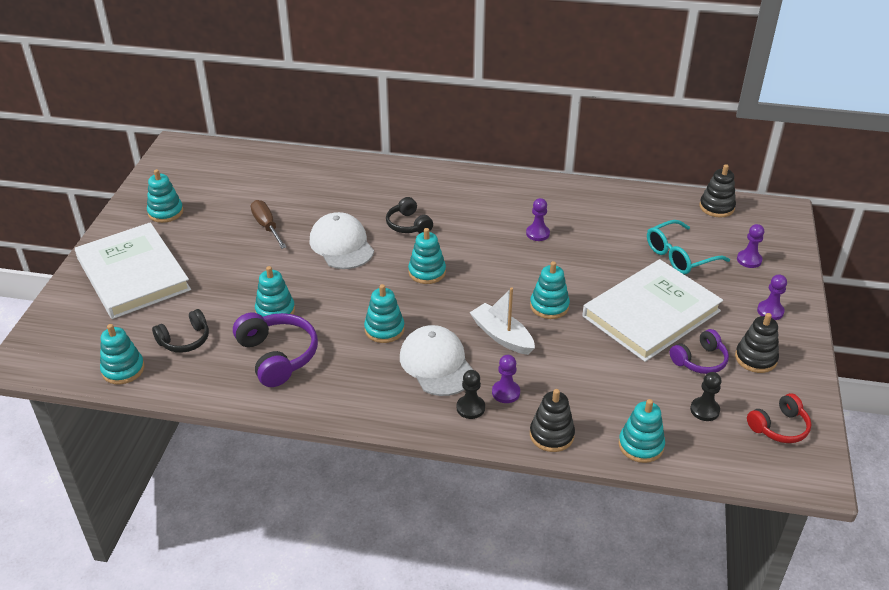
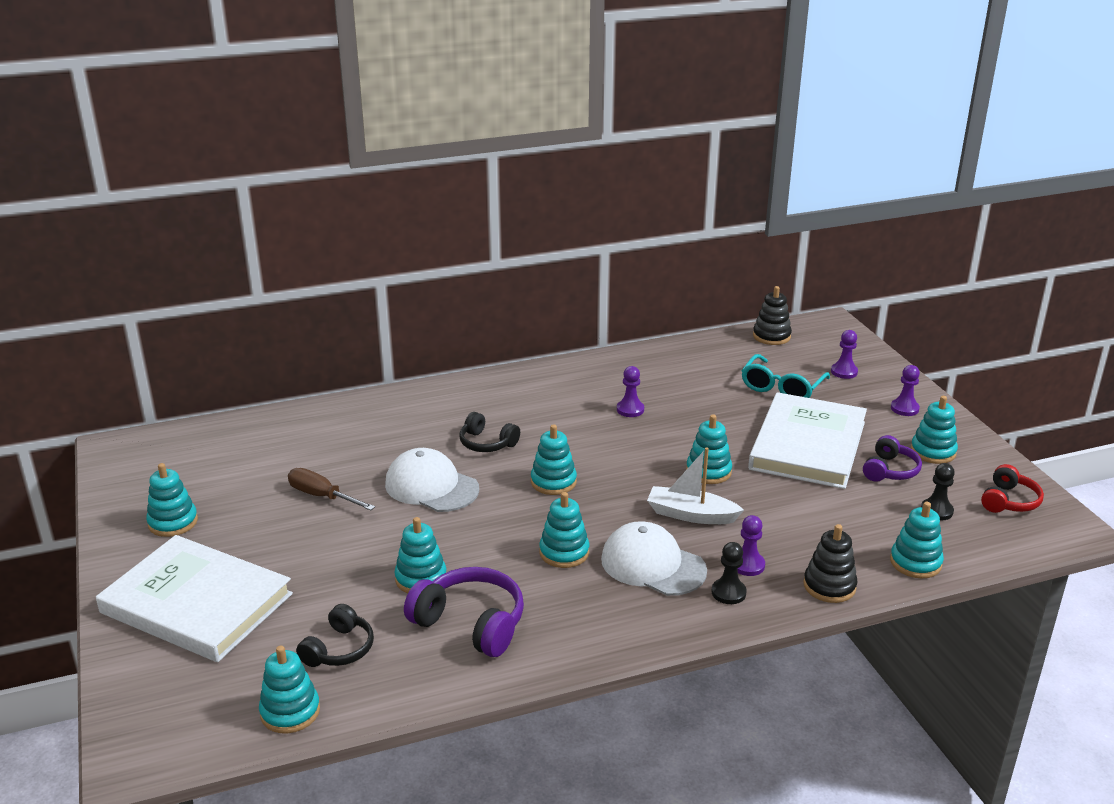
camera: 30 degrees left, 10 degrees down
(755, 358) = (933, 451): black stacking toy -> turquoise stacking toy

